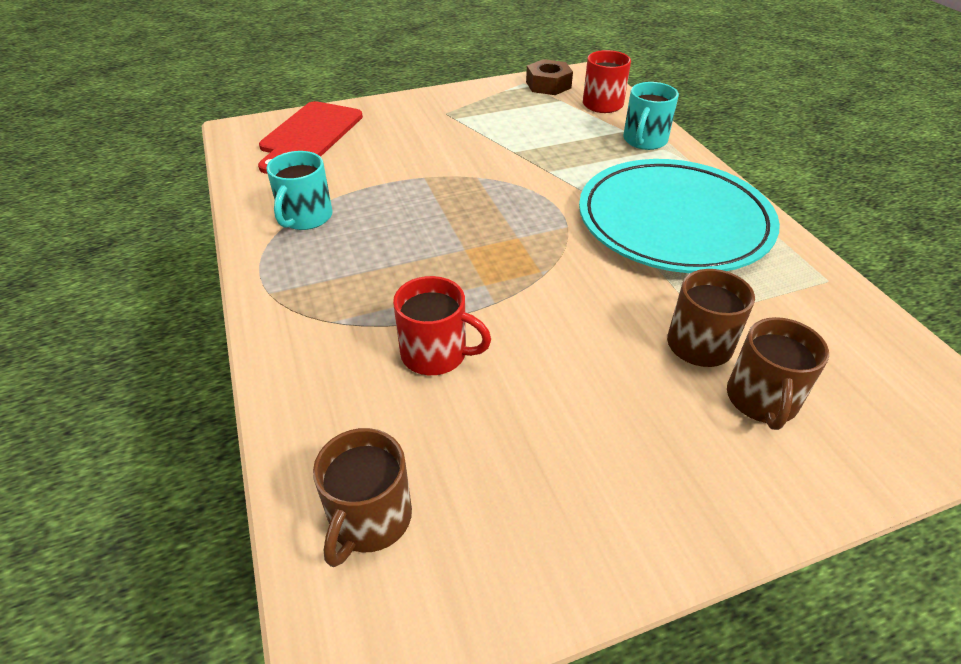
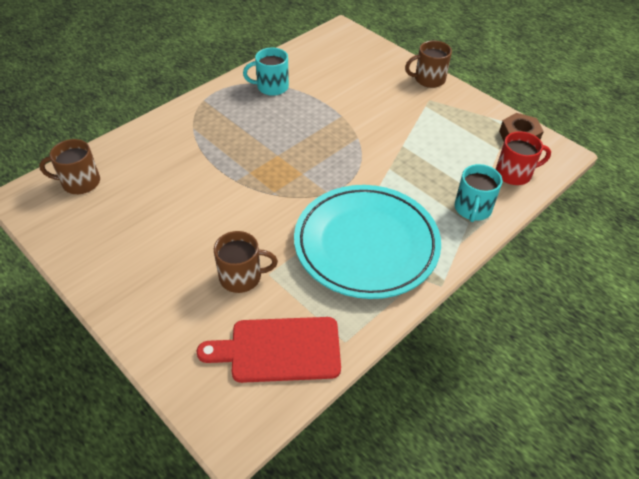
camera: 65 degrees right, 5 degrees up
(309, 134) = (356, 55): red cutting board -> red cutting board (279, 349)
(436, 354) = (185, 171): red mug -> none
(644, 141) = (472, 209): turquoise mug -> turquoise mug turned 75 degrees counterclockwise
(762, 400) = (204, 312): brown mug -> brown mug (428, 79)

